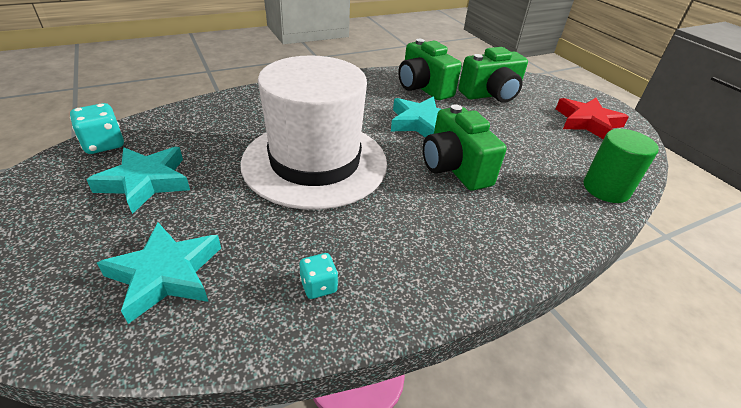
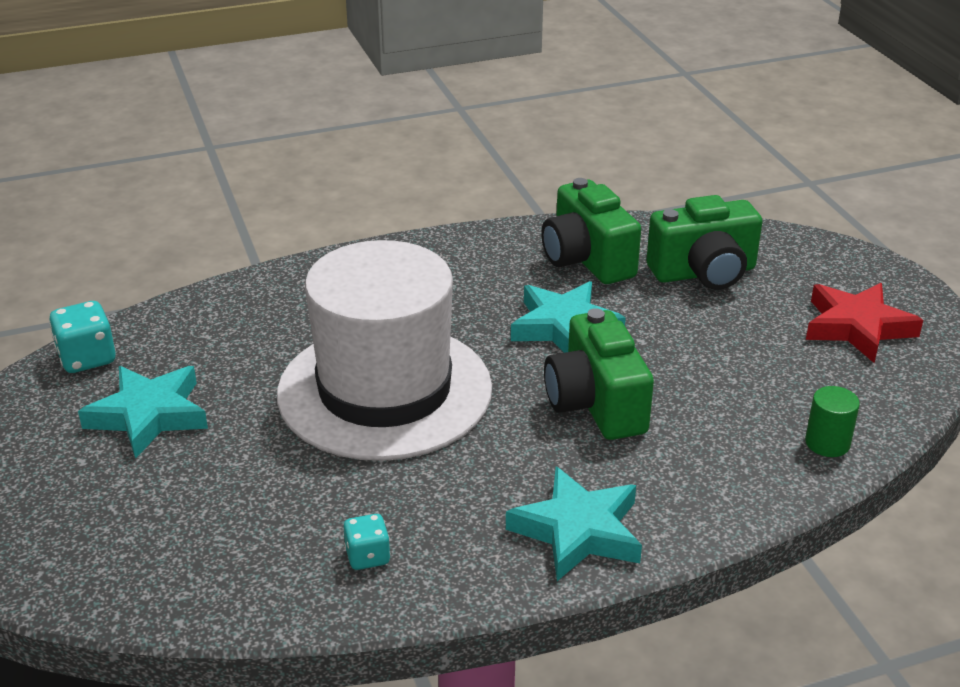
camera: 10 degrees right, 5 degrees down
(166, 274) = (182, 534): turquoise star -> turquoise star (578, 531)
(606, 189) = (827, 443): green cylinder -> green cylinder, size x0.64

